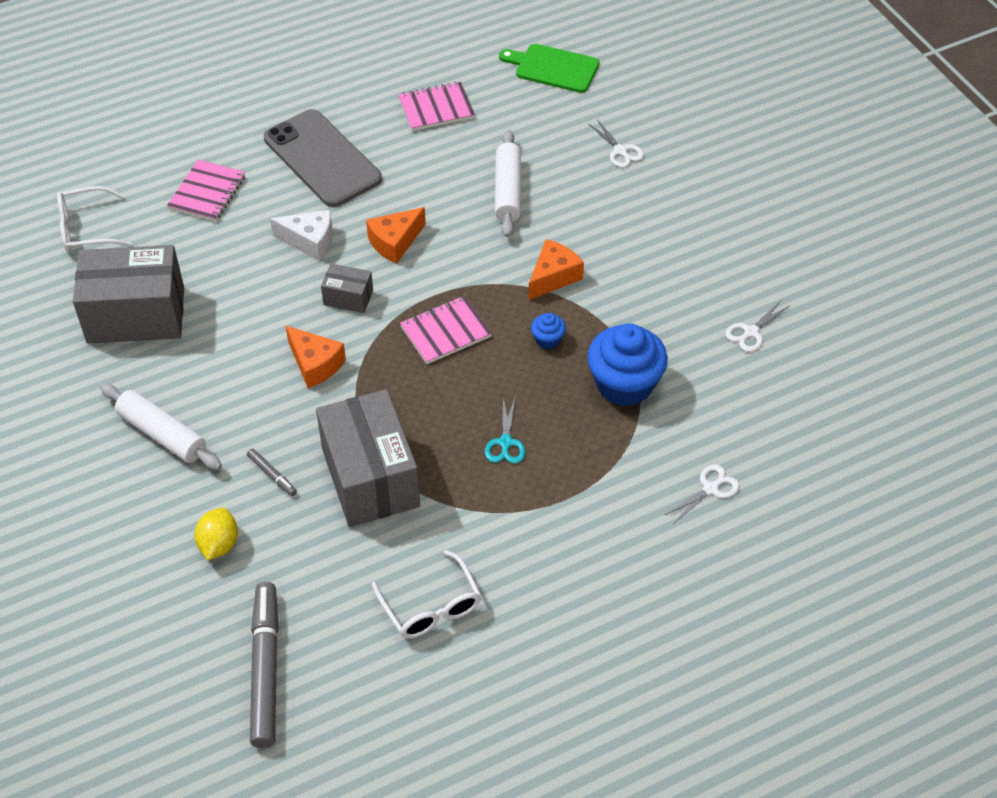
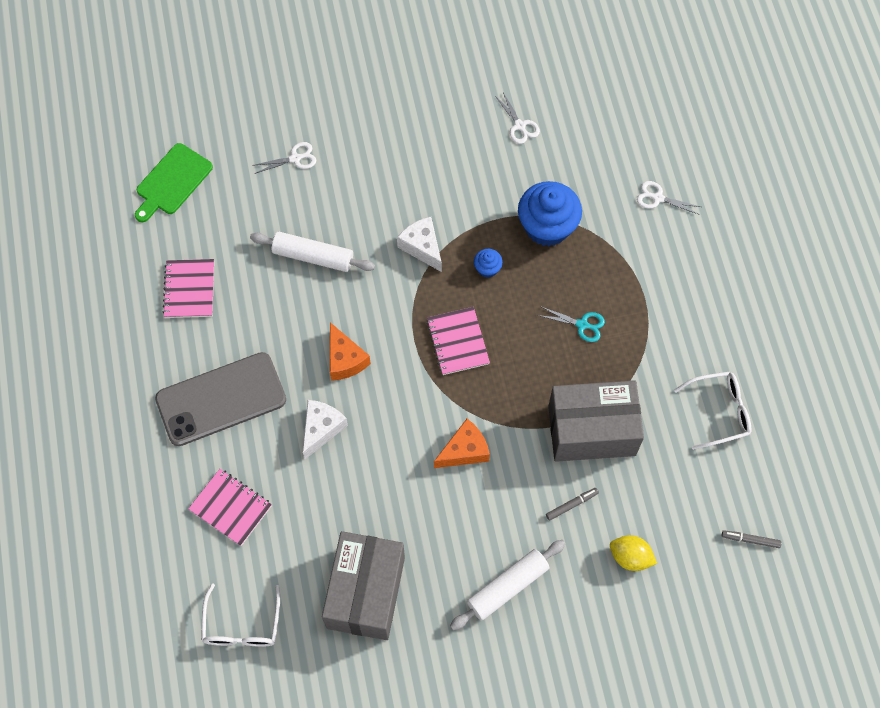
camera: 75 degrees left, 15 degrees up
(265, 669) = (750, 540): grey marker -> grey marker, size x0.44
(348, 298) = (398, 410): grey box -> none
(553, 277) = (422, 247): orange cheese -> white cheese
(710, 489) = (658, 198): white scissors -> white scissors turned 45 degrees counterclockwise

